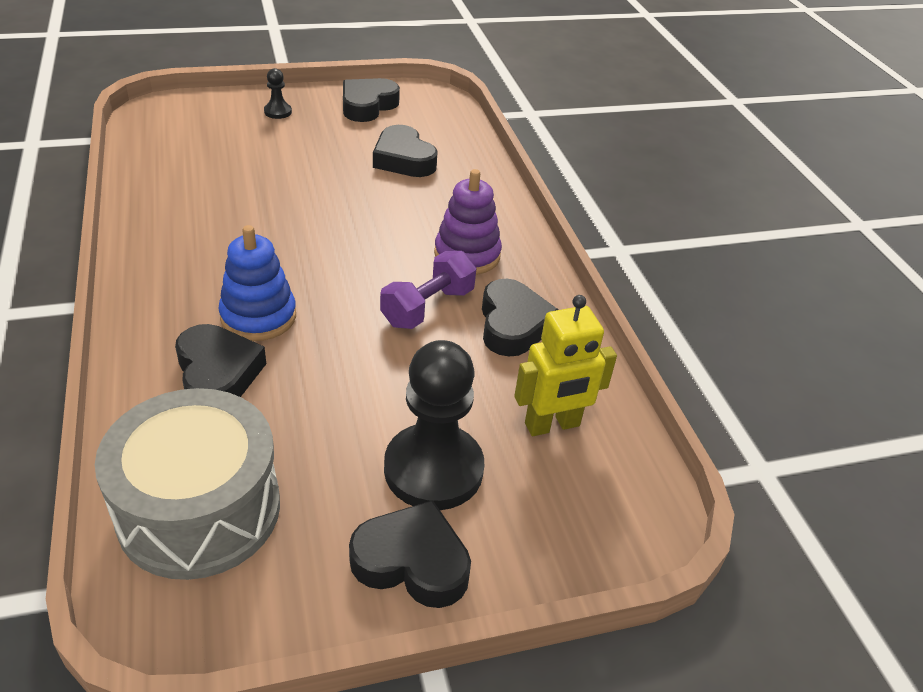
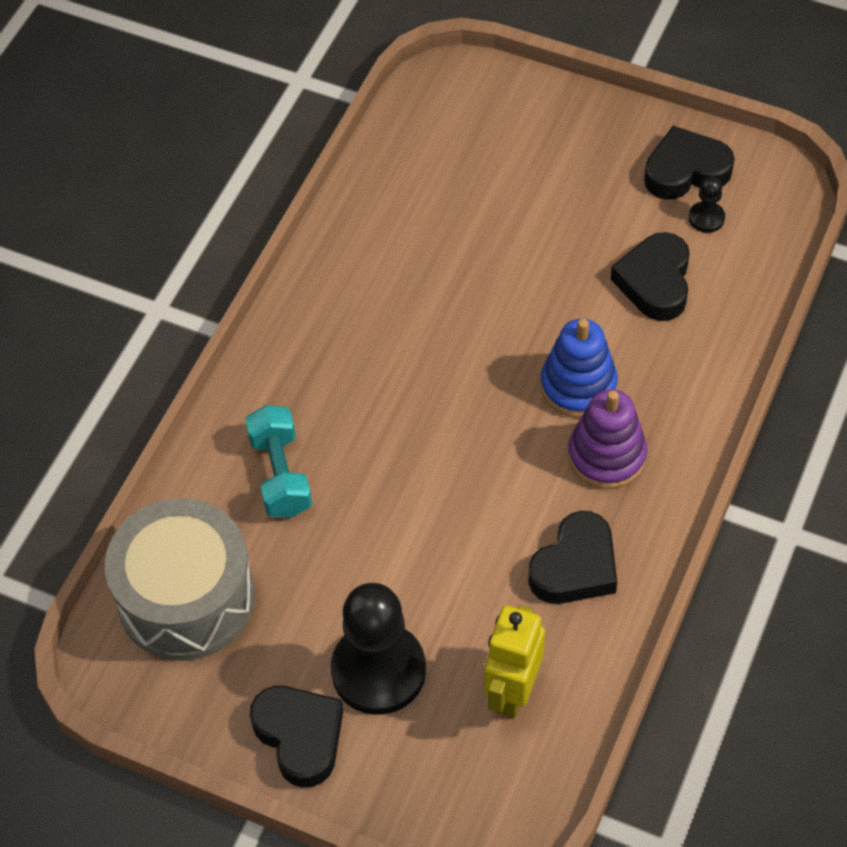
camera: 45 degrees right, 15 degrees up
(217, 373) = (280, 474): black heart -> turquoise dumbbell
(258, 316) = (354, 429): blue stacking toy -> blue stacking toy (578, 386)
(278, 112) = (573, 138): black pawn -> black pawn (706, 218)
(427, 307) = (512, 501): purple dumbbell -> none
(552, 425) = (512, 691): yellow robot -> yellow robot turned 90 degrees clockwise

